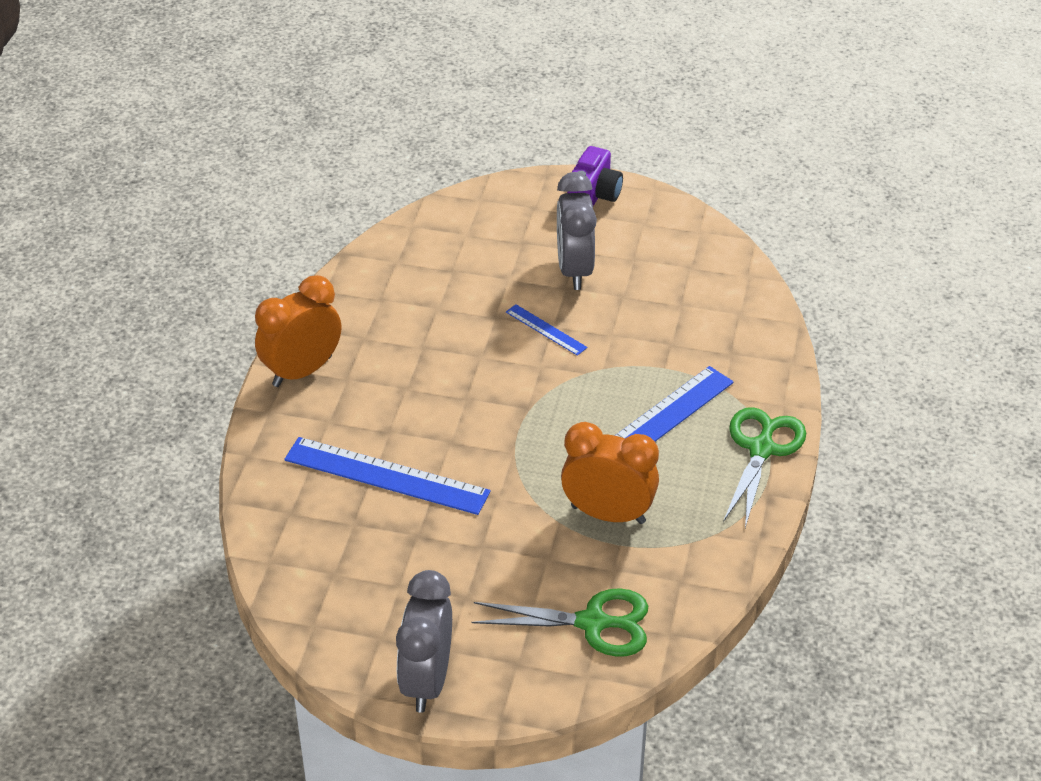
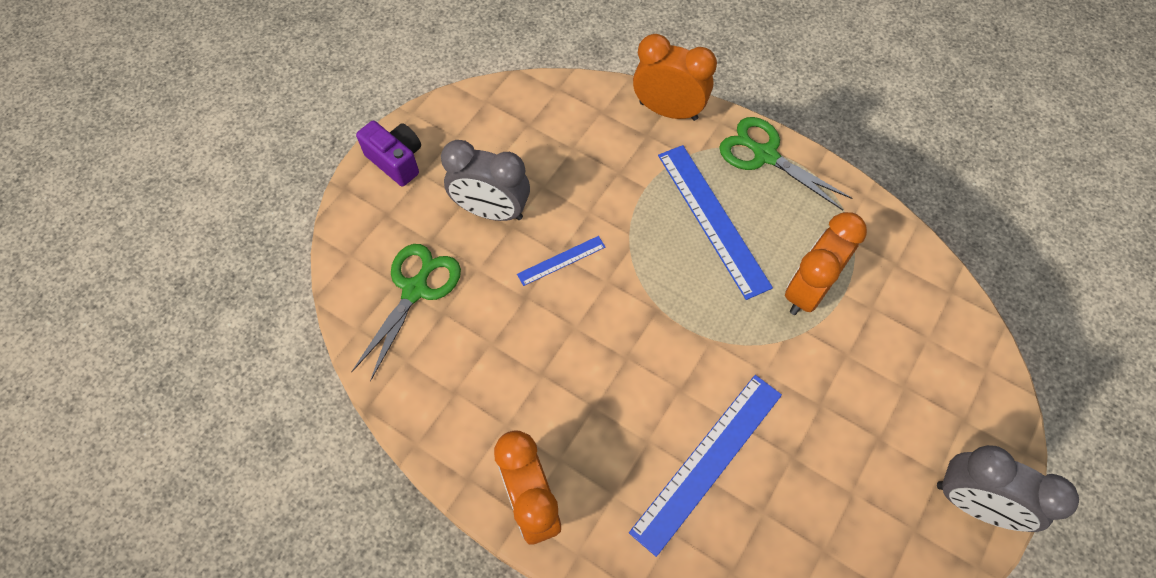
camera: 70 degrees left, 20 degrees up
(592, 623) = (929, 344): green scissors -> green scissors (415, 290)
(772, 362) = (668, 111): none -> orange clock

